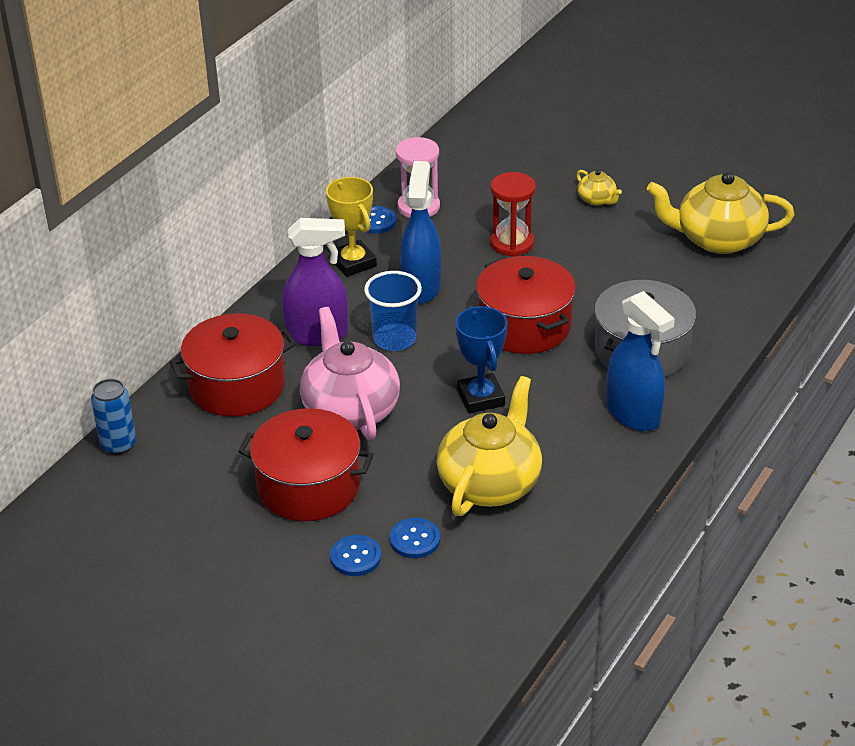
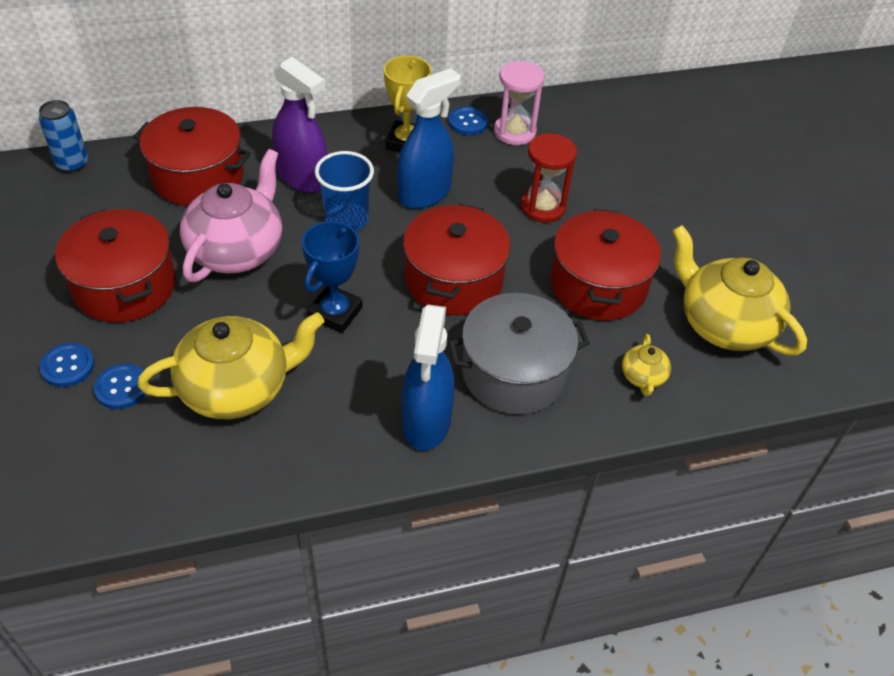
camera: 40 degrees right, 10 degrees up
(597, 200) = (664, 218): yellow teapot -> yellow teapot (643, 377)
(616, 267) = (598, 285): none -> red pot

